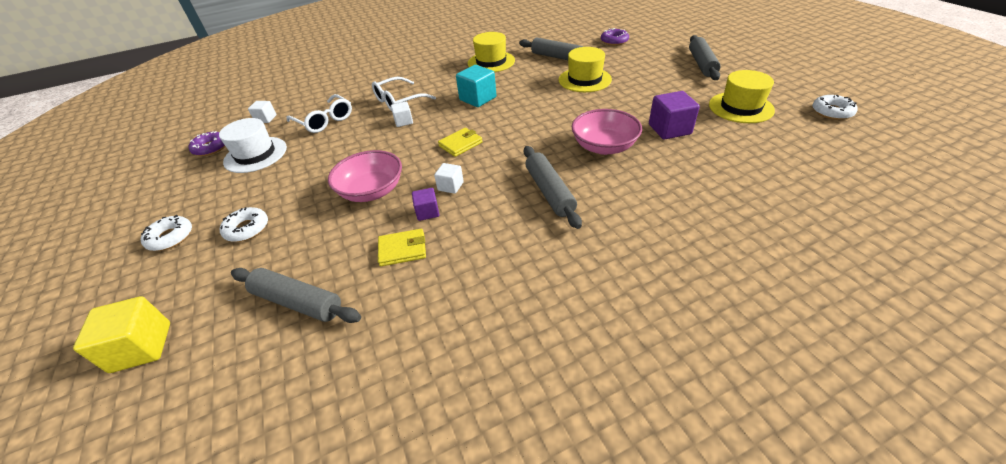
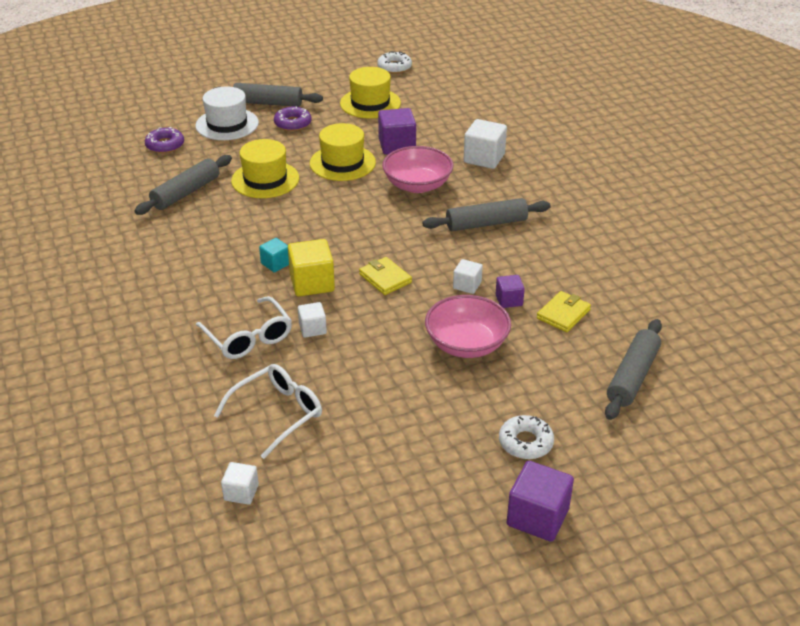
camera: 90 degrees left, 5 degrees down
(141, 347) = (697, 479): yellow cube -> yellow cube (312, 283)
(170, 237) = (537, 517): white donut -> purple cube
(211, 148) = (318, 545): purple donut -> purple donut (293, 123)
(255, 154) = (356, 477): white hat -> white hat (227, 124)
(402, 249) = (563, 314): yellow wallet -> yellow wallet turned 45 degrees clockwise
(478, 98) = (276, 264): turquoise cube -> turquoise cube, size x0.58
(491, 62) = (165, 249): yellow hat -> yellow hat (342, 163)
(675, 183) = (484, 158): none -> white cube

